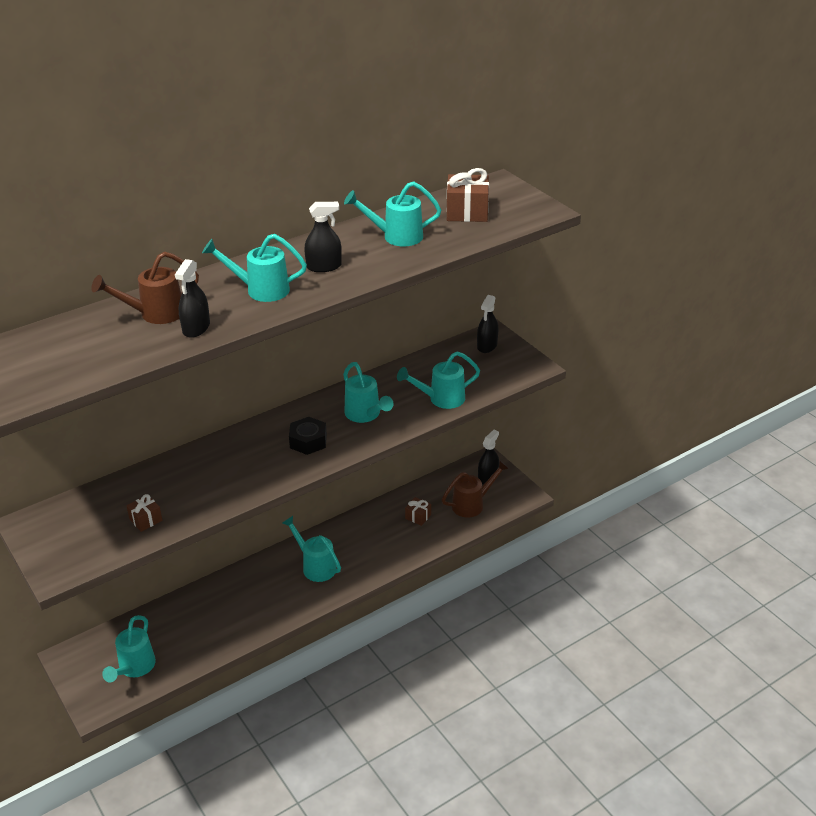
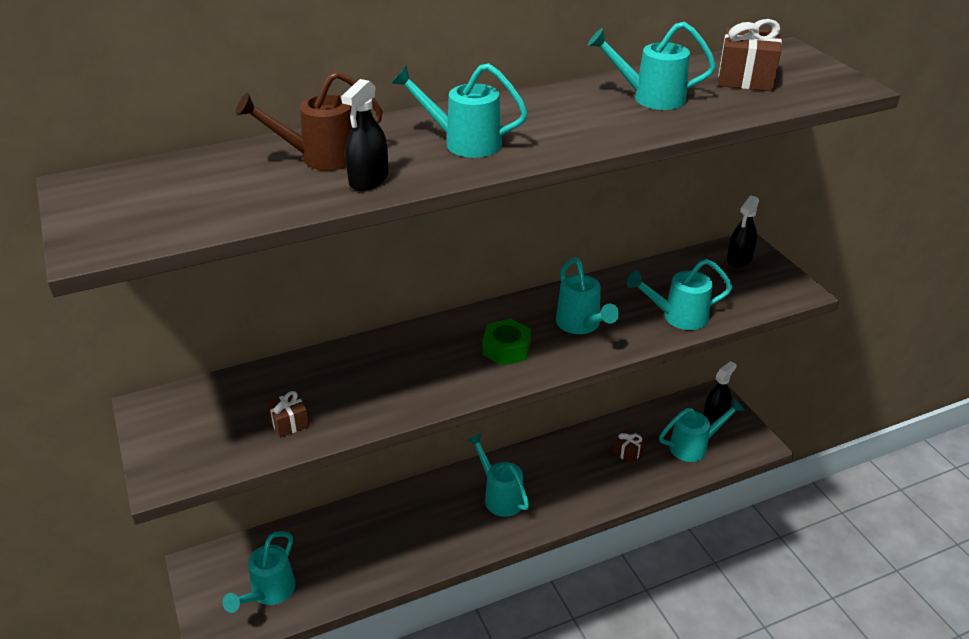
camera: 10 degrees right, 0 degrees up
(308, 441) = (506, 349): black nut -> green nut
(324, 266) = (551, 123): black spray bottle -> none
(472, 504) = (694, 446): brown watering can -> turquoise watering can

